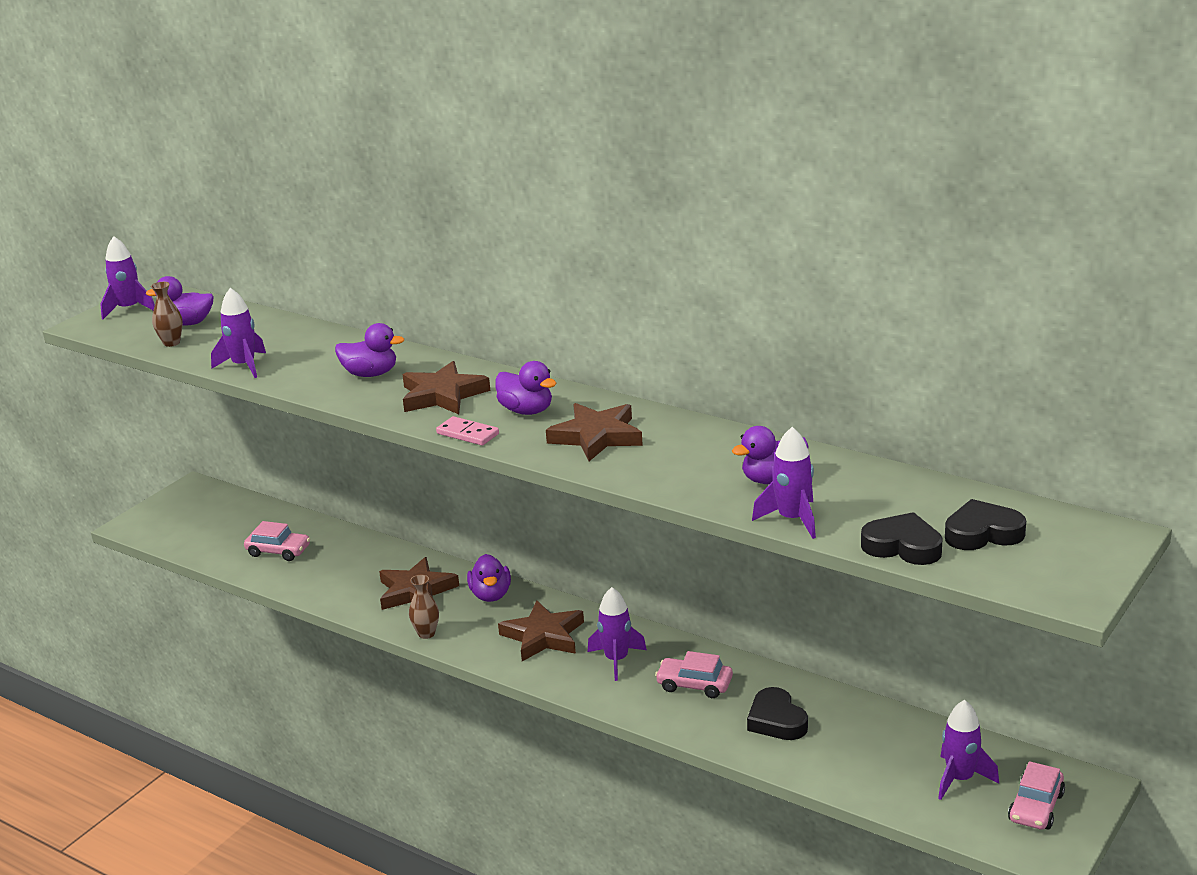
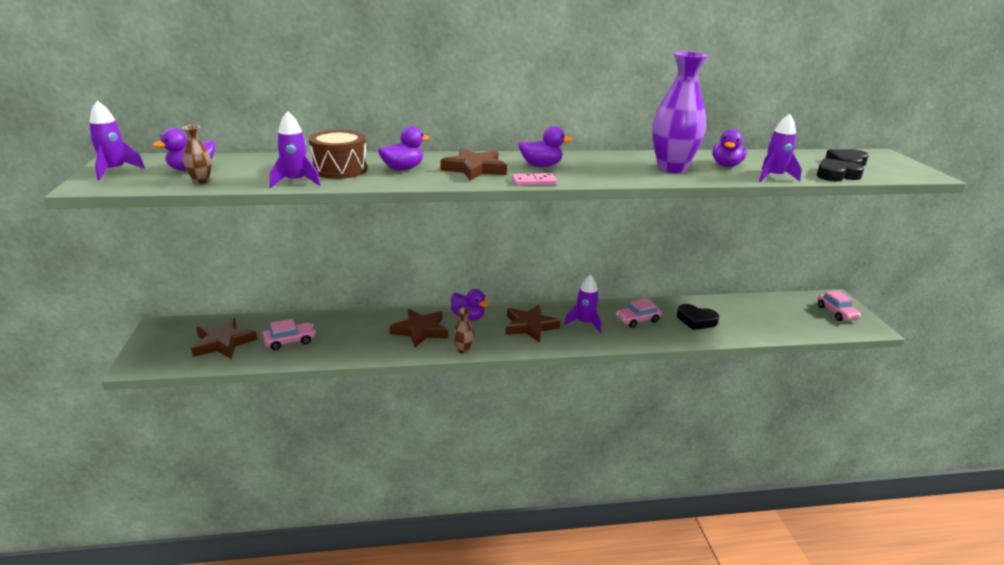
camera: 45 degrees left, 0 degrees up
(310, 358) = (339, 169): none -> brown drum
(596, 437) = (605, 168): brown star -> brown star (223, 343)
(683, 461) = (671, 168): none -> purple vase
(960, 779) = (797, 314): purple rocket -> none

